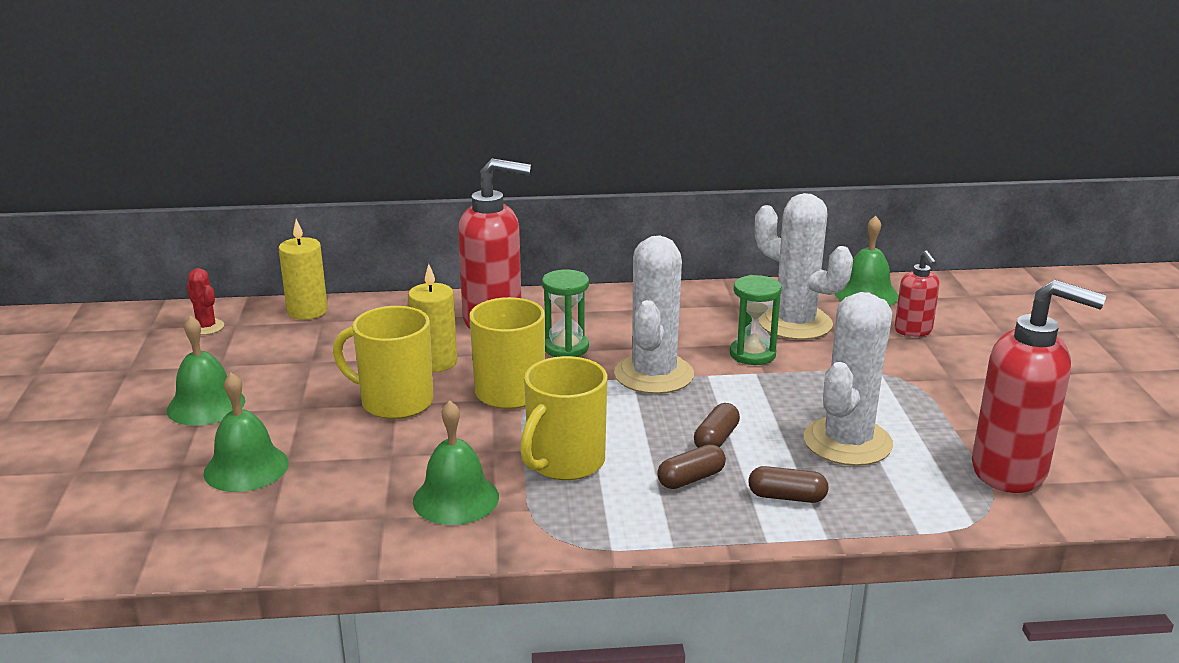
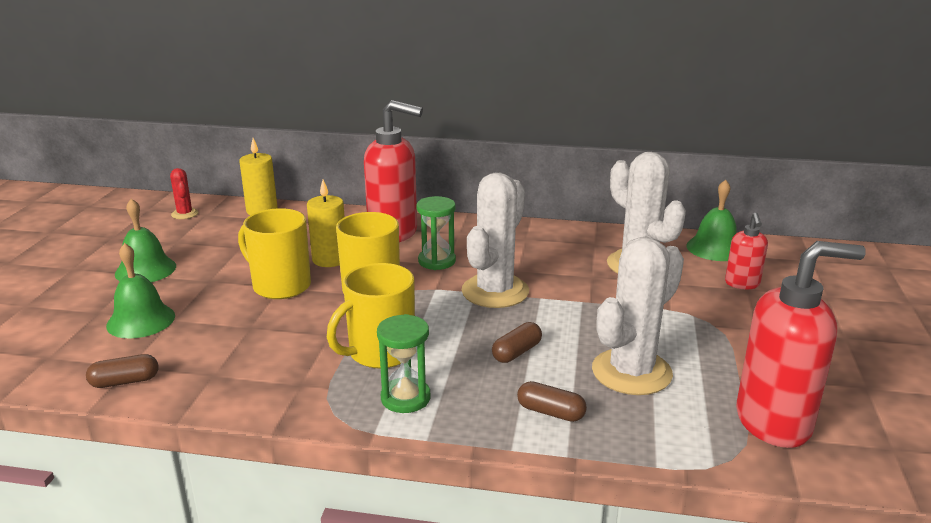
camera: 15 degrees right, 0 degrees up
(456, 498) = (277, 369): green bell -> none
(691, 479) = (476, 383): brown capsule -> brown capsule (125, 381)
(752, 354) = (587, 286): green hourglass -> green hourglass (405, 398)
(1010, 471) = (774, 422): red soap dispenser -> red soap dispenser turned 45 degrees counterclockwise

